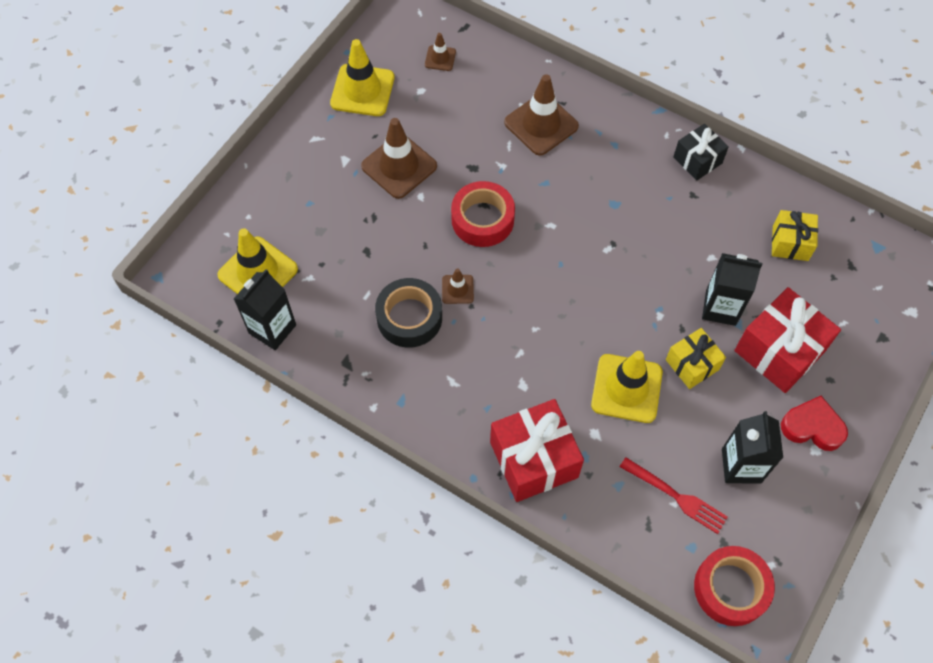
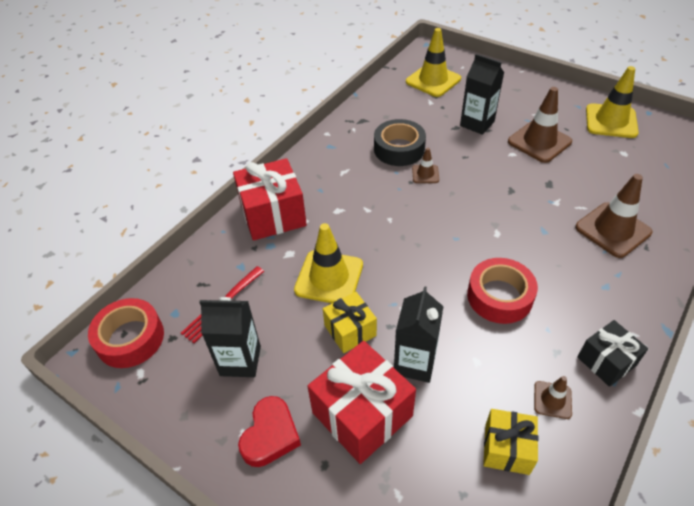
camera: 95 degrees right, 15 degrees down
(272, 329) = (389, 88): black carton -> black carton (477, 124)
(440, 58) = (666, 164): brown traffic cone -> brown traffic cone (552, 400)
(482, 219) = (495, 189): red tape -> red tape (499, 296)

